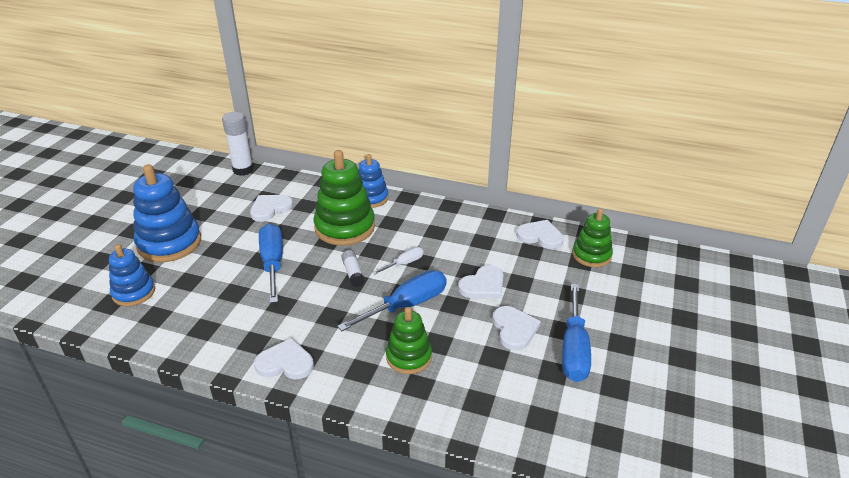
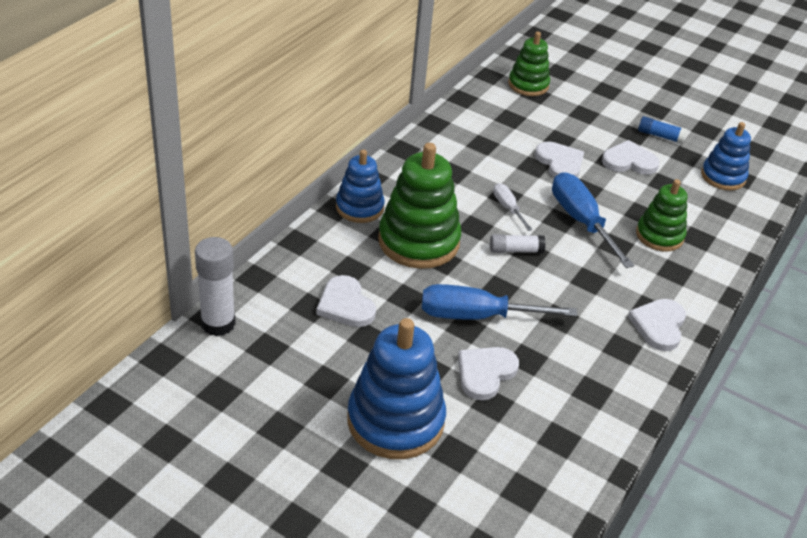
camera: 80 degrees left, 5 degrees up
(134, 292) = (505, 462): blue stacking toy -> blue stacking toy (723, 177)
(540, 236) = (487, 105): white heart -> white heart (485, 373)
(574, 349) = (660, 136): blue screwdriver -> blue glue stick

